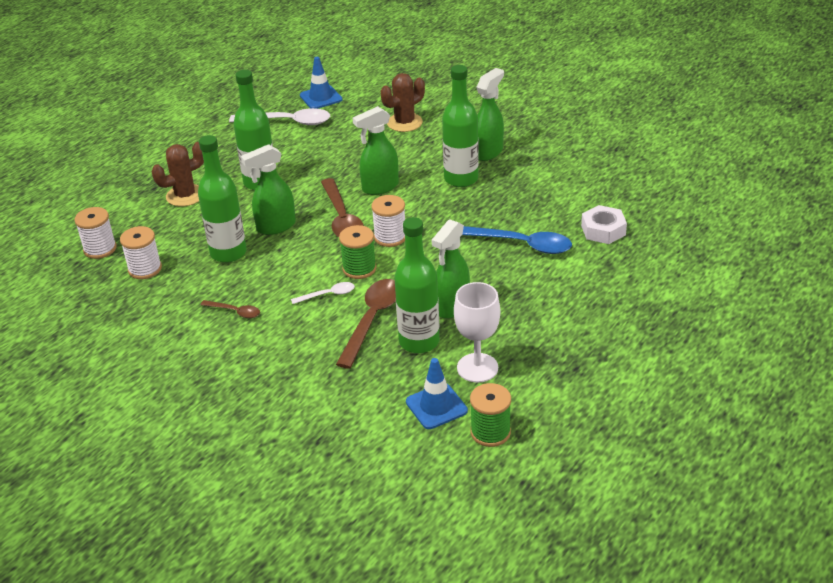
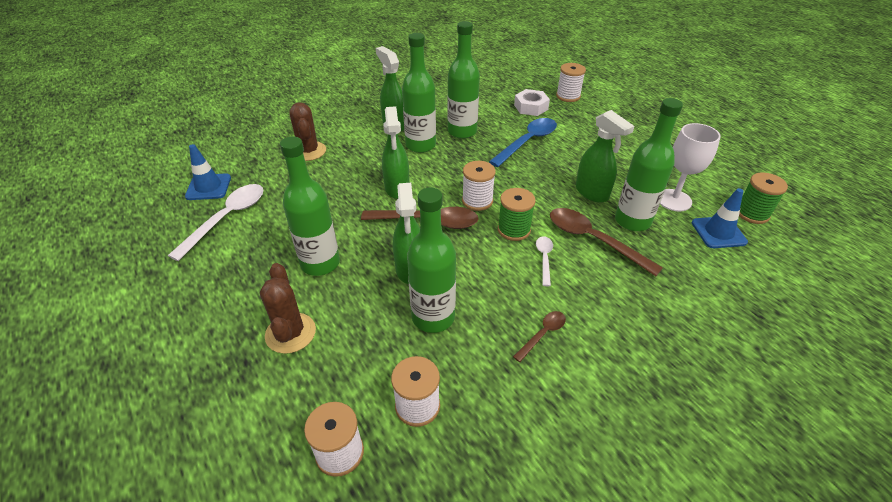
camera: 70 degrees left, 5 degrees up
(508, 196) = (462, 132): none -> green bottle
(658, 253) = (568, 96): none -> white spool

